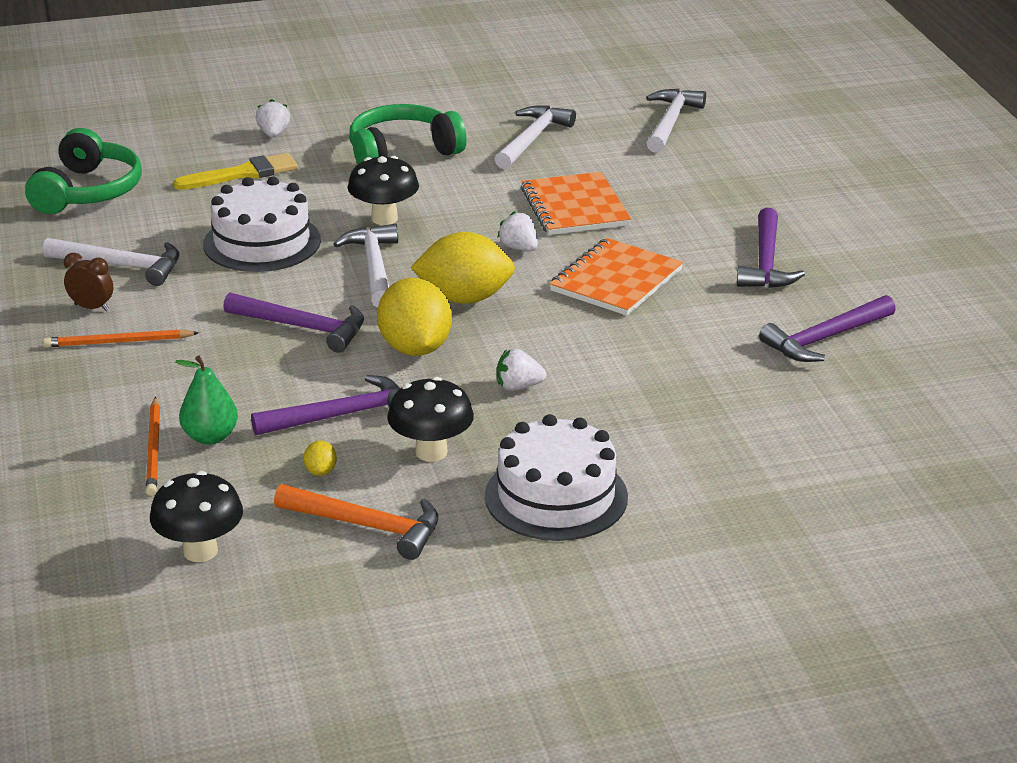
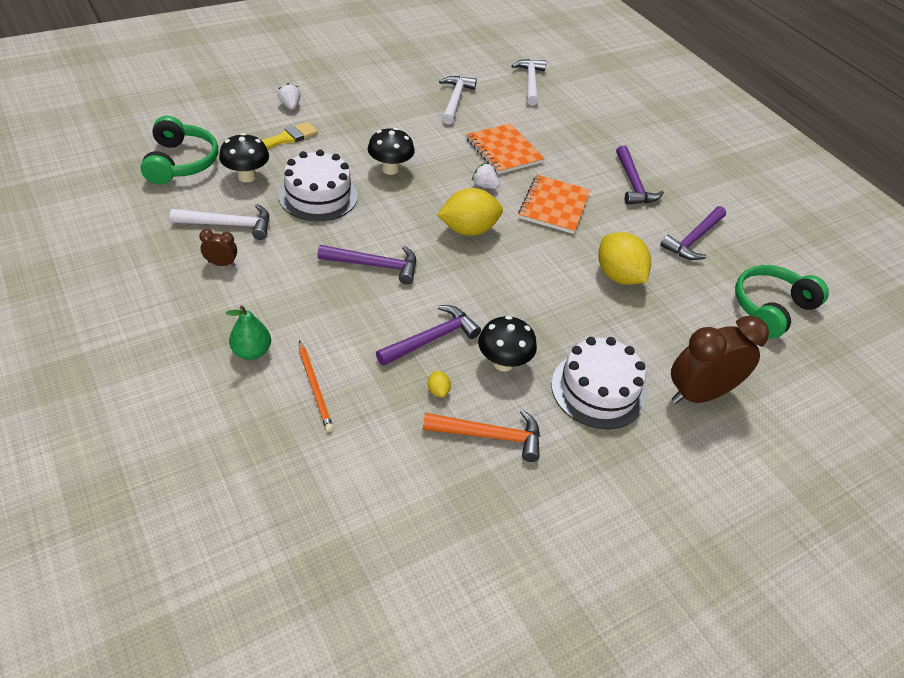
camera: 20 degrees left, 15 degrees up
(118, 342) = (252, 292): orange pencil -> none
(200, 551) = (385, 478): black mushroom -> black mushroom (247, 176)
(210, 437) = (350, 370): green pear -> green pear (252, 351)
(374, 267) = (400, 210): white hammer -> none
(402, 152) = (379, 115): green headphones -> green headphones (770, 308)
(415, 348) = (455, 275): yellow lemon -> yellow lemon (618, 276)
(518, 386) = (533, 299): white strawberry -> none
(712, 519) = (699, 394): none -> brown clock

